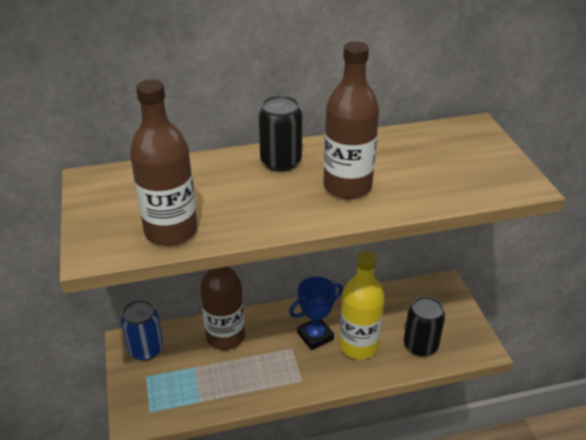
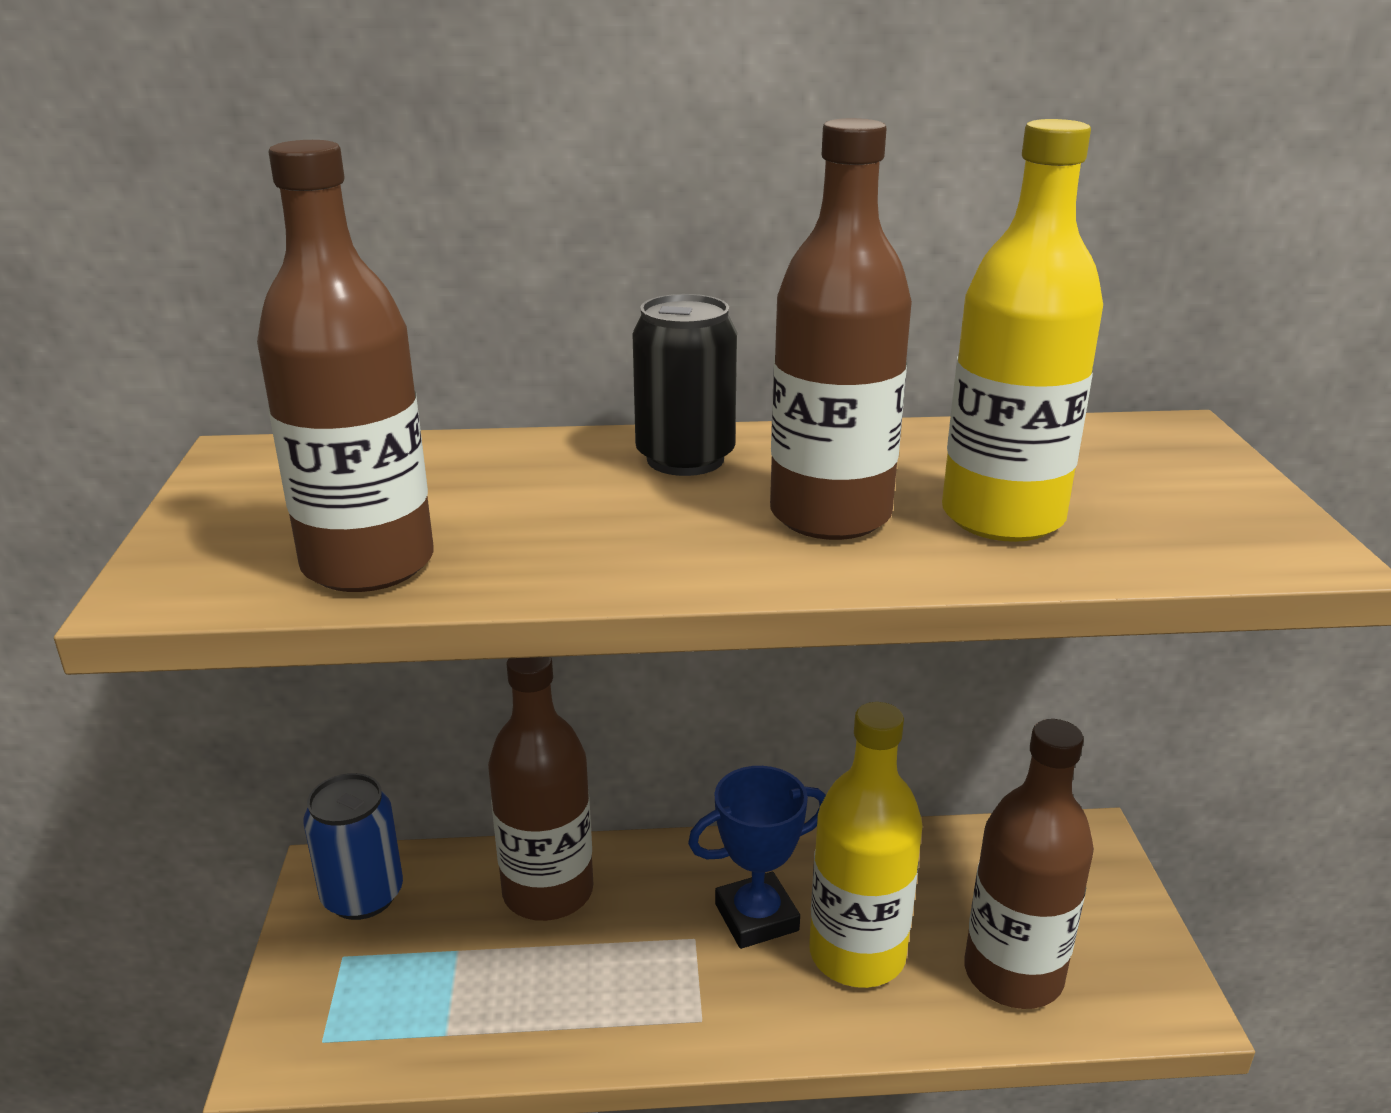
camera: 10 degrees right, 10 degrees down
(414, 180) = (1002, 517): none -> yellow bottle
(420, 345) = (1013, 974): black can -> brown bottle

